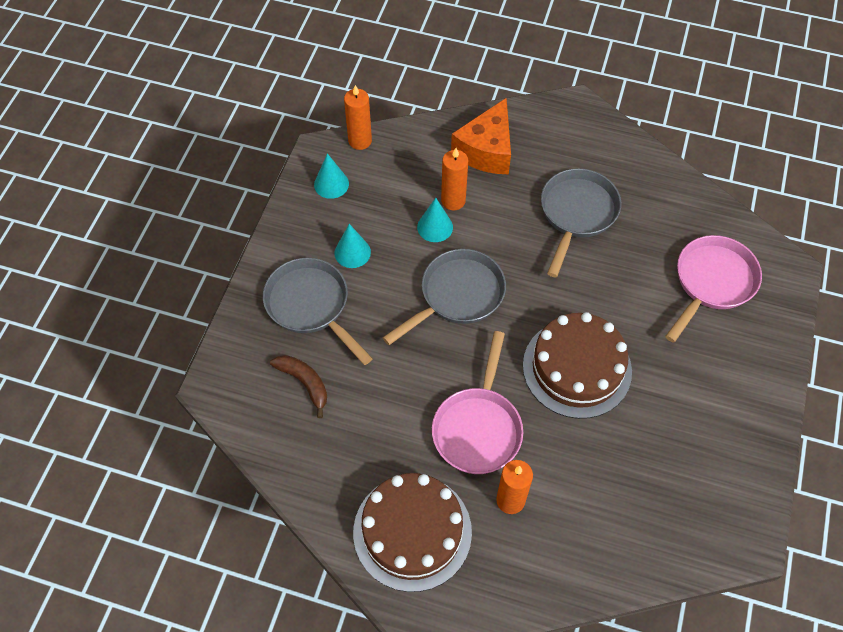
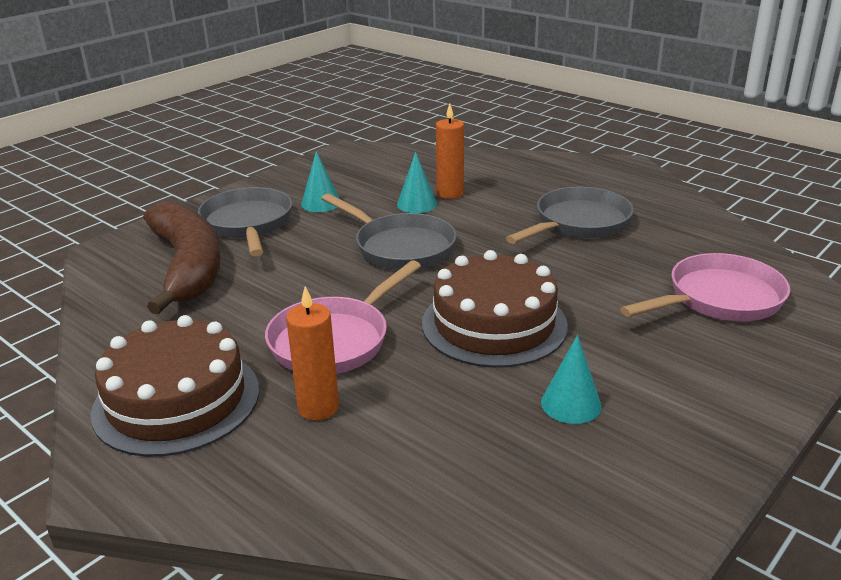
camera: 25 degrees right, 30 degrees down
(304, 383) = (187, 267): brown banana -> brown banana, size x2.14
(331, 184) = (341, 166): turquoise cone -> turquoise cone (571, 404)
(360, 141) = (391, 150): orange candle -> none
(457, 295) = (400, 247): grey pan -> grey pan turned 60 degrees clockwise
(486, 150) = (510, 173): orange cheese -> none

